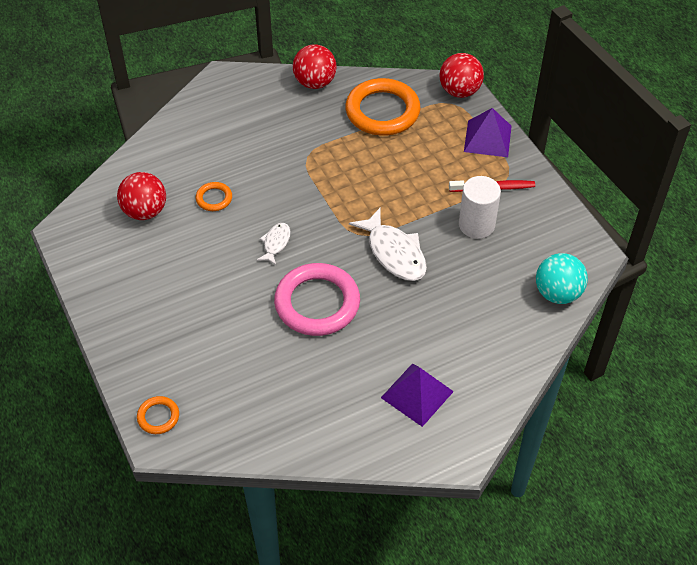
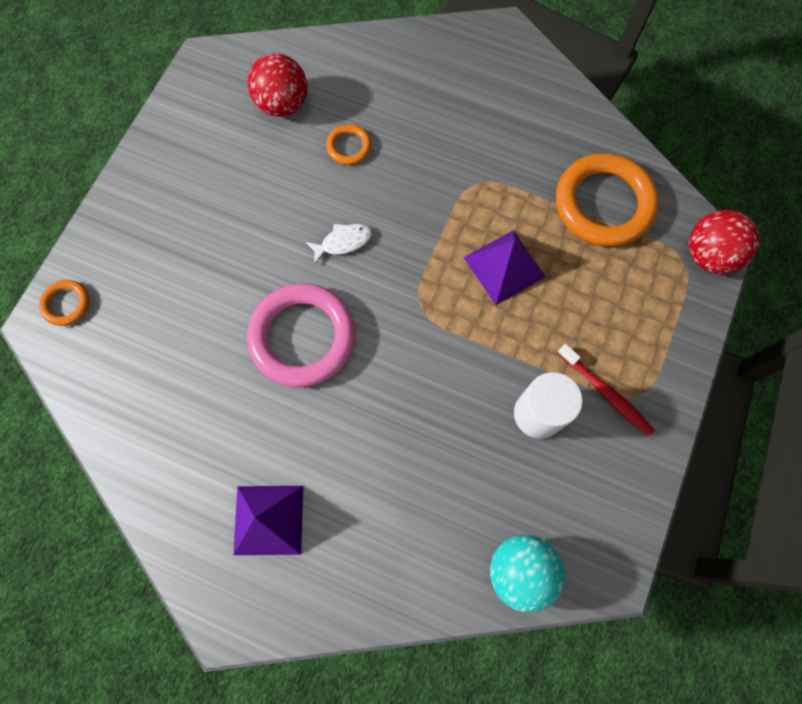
camera: 50 degrees right, 20 degrees up
(315, 82) = (578, 113): red ball -> none
(394, 253) = (427, 360): white fish -> none
(487, 138) = (670, 335): purple pyramid -> purple pyramid (504, 267)

